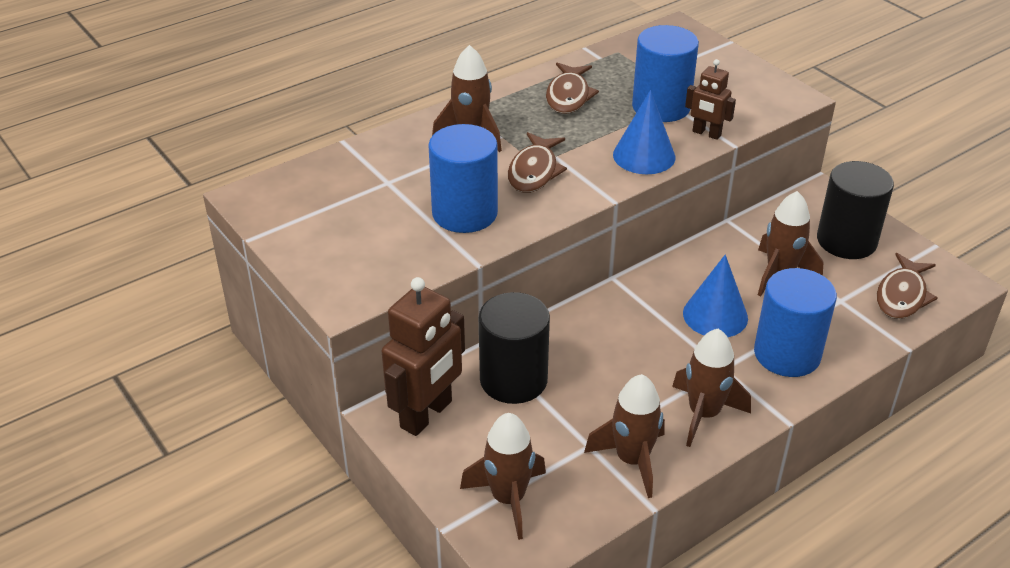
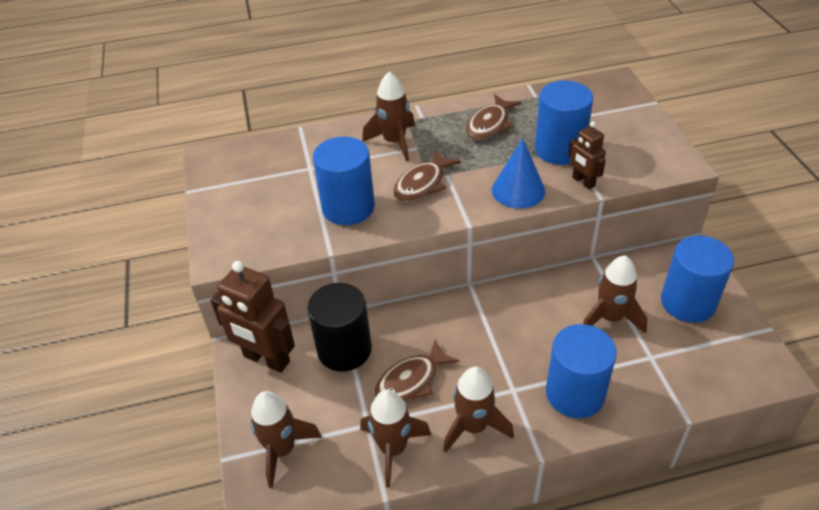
camera: 25 degrees right, 5 degrees up
(427, 414) = (266, 359): brown robot -> brown robot turned 60 degrees clockwise
(715, 315) = (533, 340): blue cone -> none
(846, 241) = (687, 302): black cylinder -> blue cylinder
(902, 295) = (711, 368): brown fish -> brown fish (411, 380)

